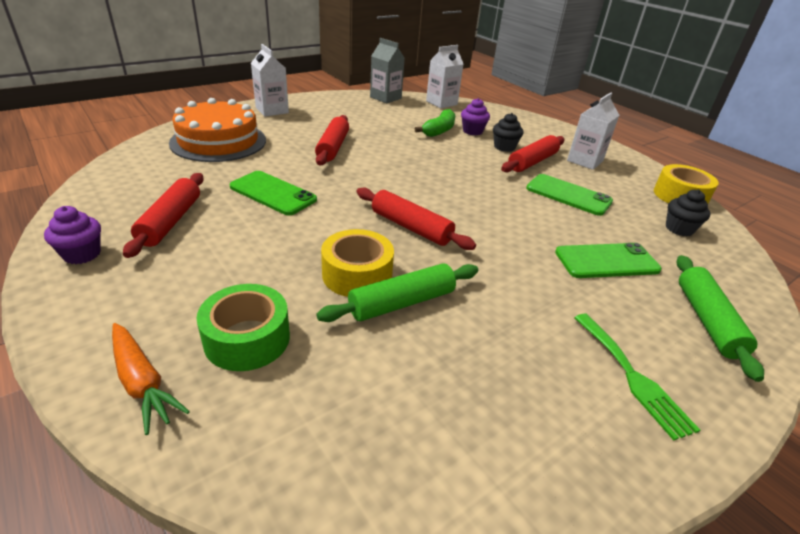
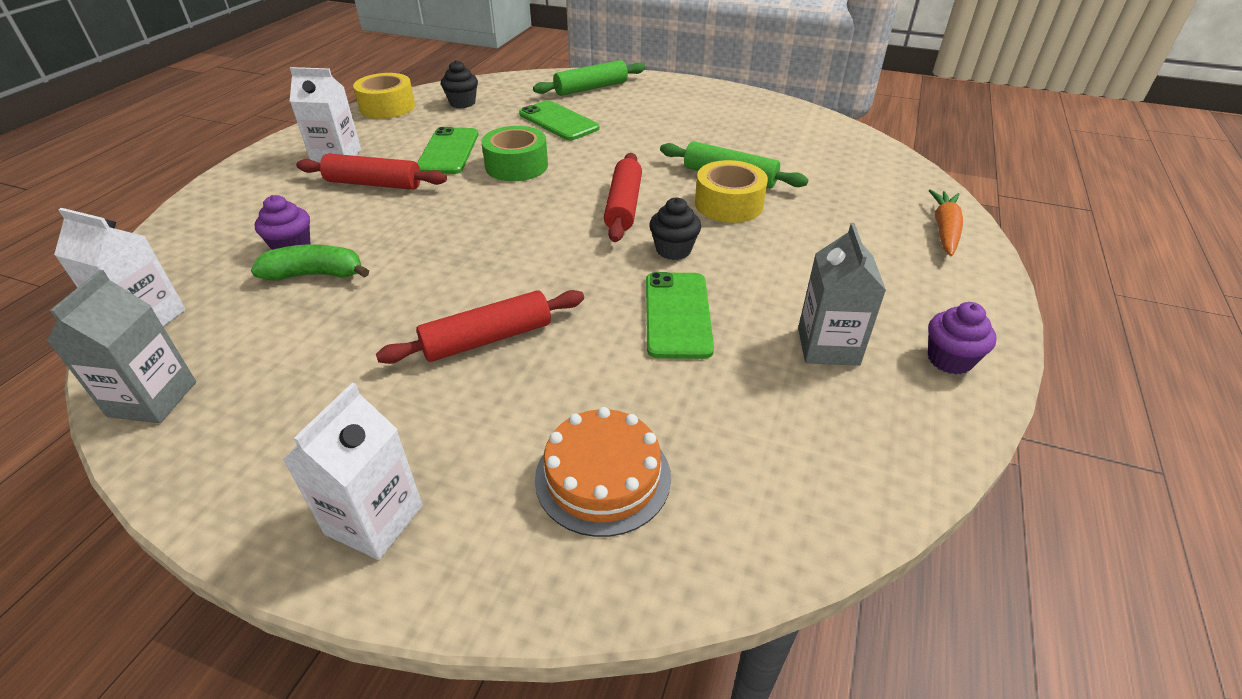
camera: 120 degrees left, 5 degrees up
(171, 221) = (828, 346): red rolling pin -> grey carton
(218, 141) = (603, 477): orange cake -> orange cake, size x0.66
(247, 339) = (856, 214): green tape -> green tape (516, 166)
(504, 147) = (339, 210): black cupcake -> black cupcake (673, 250)
(632, 377) = (680, 101): green fork -> none

